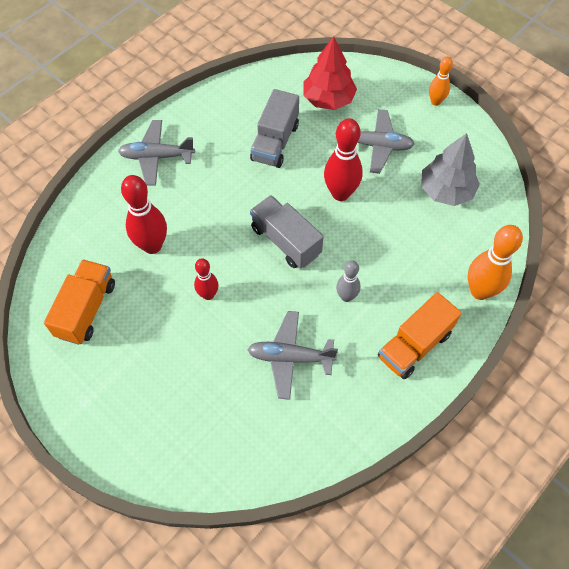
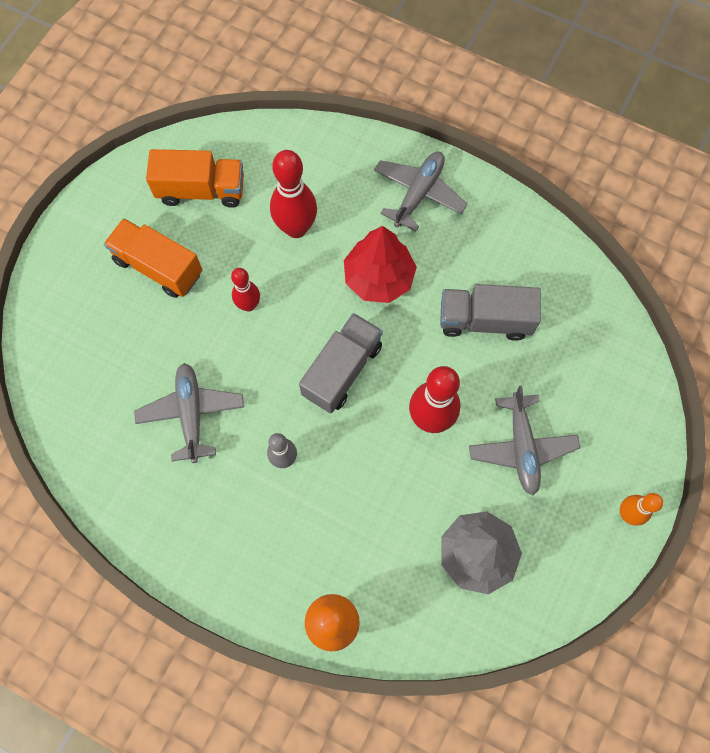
camera: 75 degrees right, 10 degrees up
(157, 157) = (418, 194): grey plane -> grey plane turned 45 degrees clockwise
(328, 99) = (578, 368): red tree -> red tree (378, 277)
(414, 345) = (238, 552): orange truck -> orange truck (158, 267)

